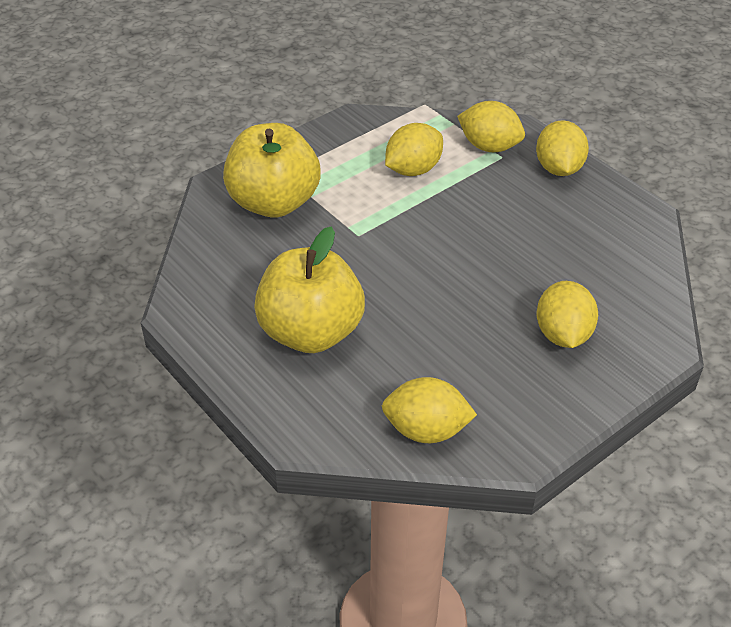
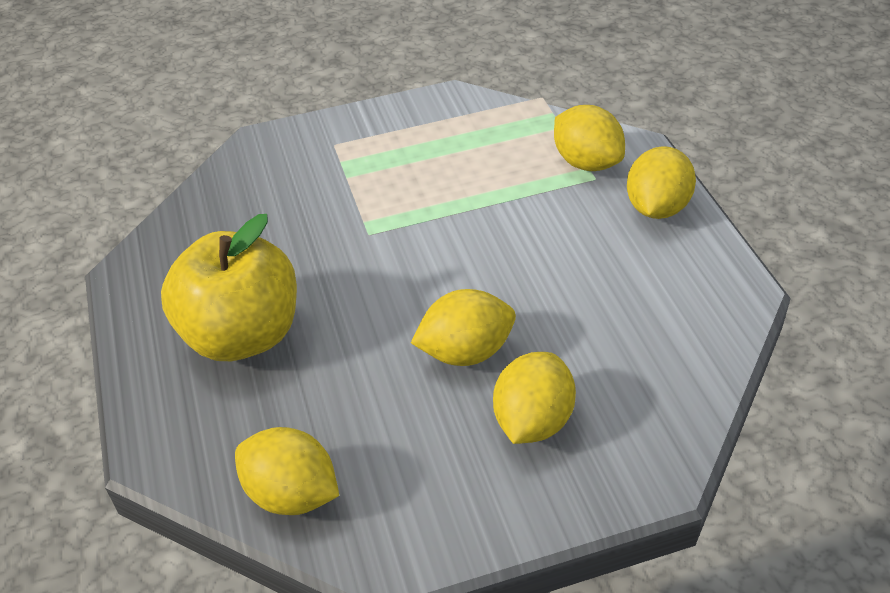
camera: 25 degrees right, 0 degrees up
(274, 203) = (301, 175): yellow apple -> none
(413, 170) = (479, 171): yellow lemon -> yellow lemon (466, 352)

